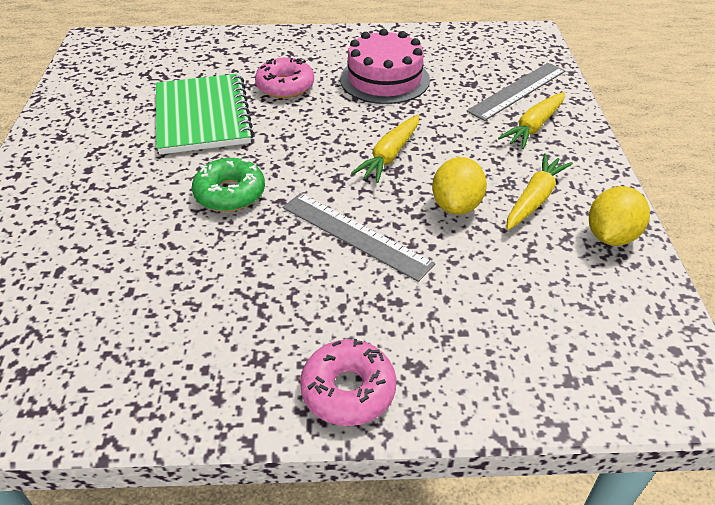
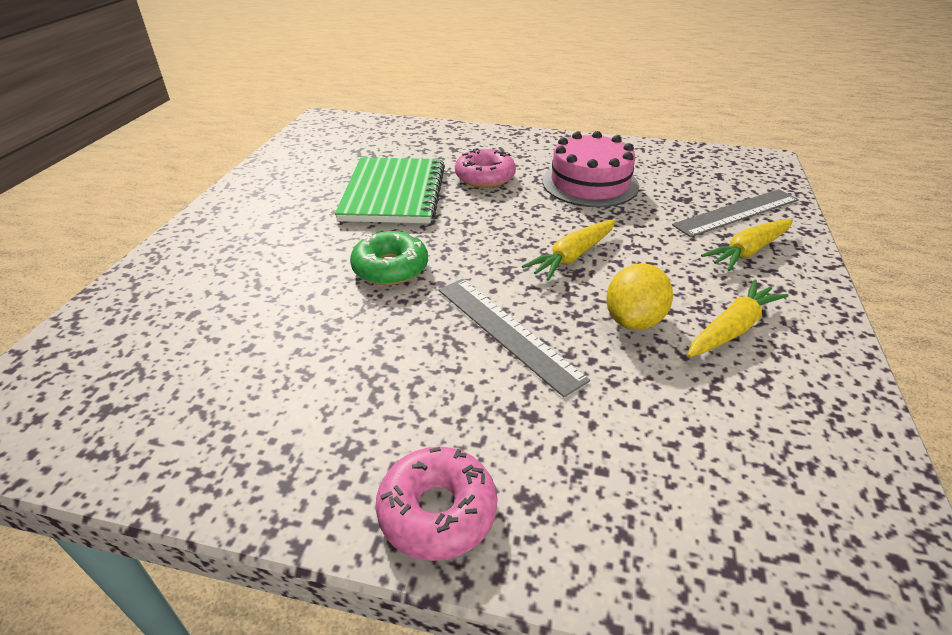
camera: 15 degrees right, 5 degrees down
(611, 236) = (824, 389): yellow lemon -> none

